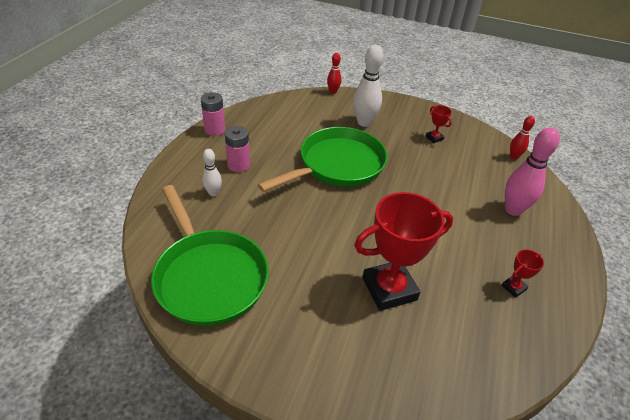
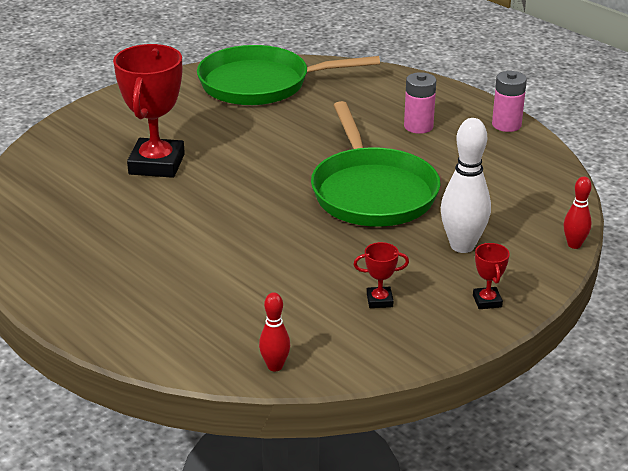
camera: 120 degrees right, 10 degrees down
(213, 193) = (377, 104): white bowling pin -> none
(513, 210) = (174, 300): pink bowling pin -> none
(513, 287) = (77, 238): red trophy -> red trophy (487, 301)

